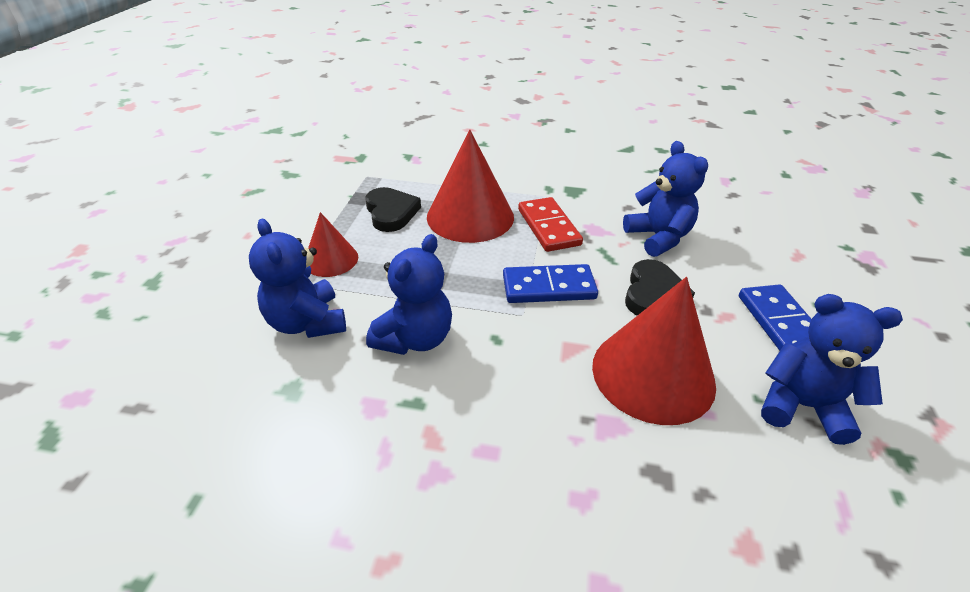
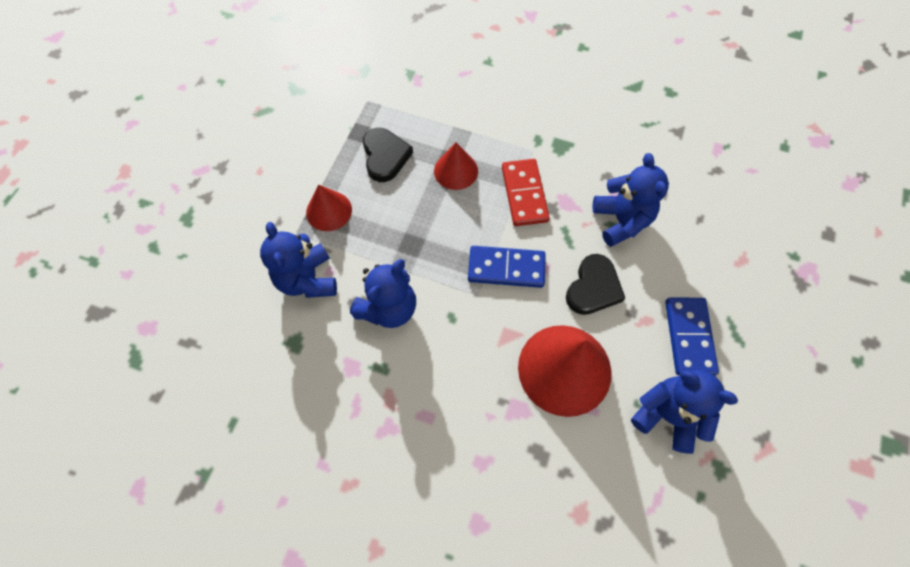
camera: 10 degrees right, 25 degrees up
(470, 216) = (456, 171): red cone -> red cone, size x0.55

